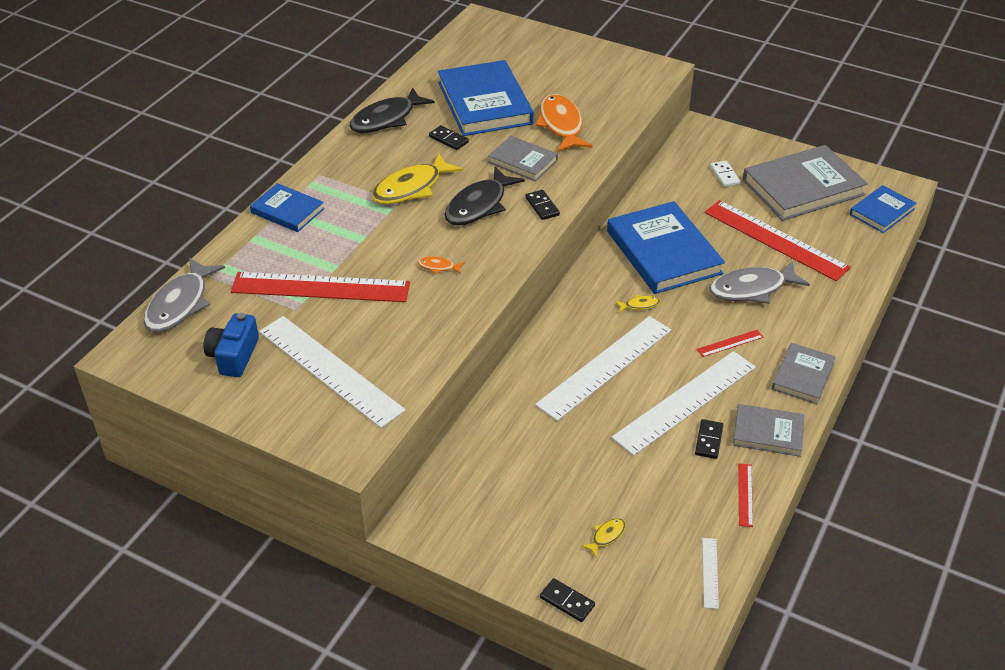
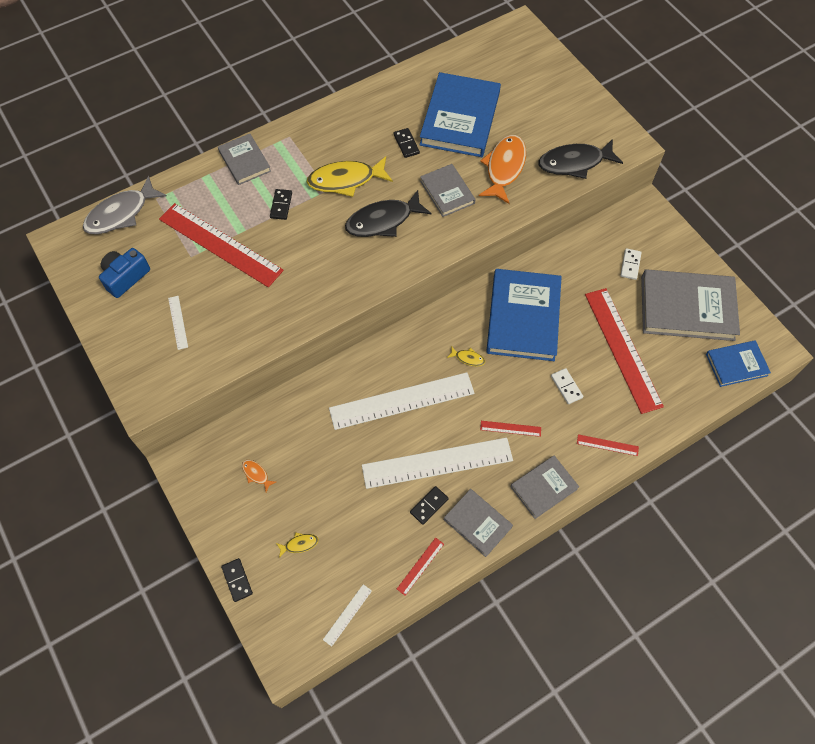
camera: 30 degrees right, 20 degrees up
(287, 211) = (244, 161): blue book -> grey book
(330, 370) = (178, 322): white ruler -> white ruler, size x0.41
(386, 119) = (374, 102): black fish -> black fish (574, 163)
(438, 267) = (313, 266): orange fish -> orange fish (256, 474)
(542, 206) = (429, 244): black domino -> black domino (281, 205)
(752, 289) = (566, 387): grey fish -> white domino
(828, 317) = (607, 445): none -> red ruler

